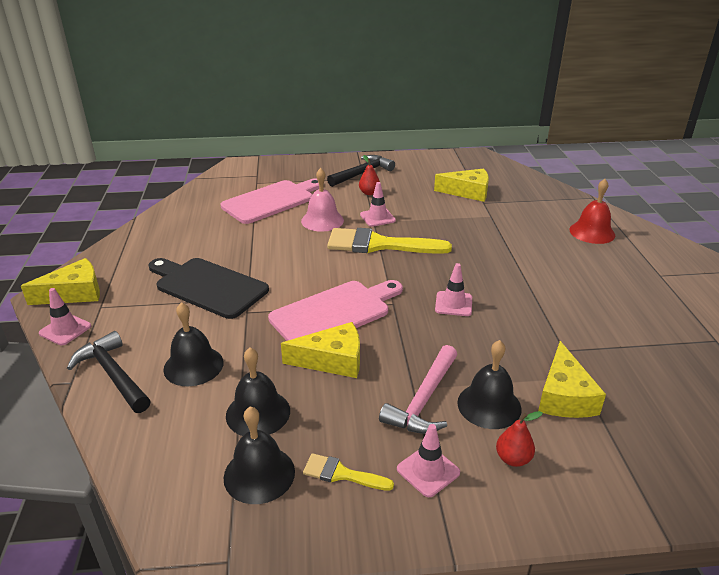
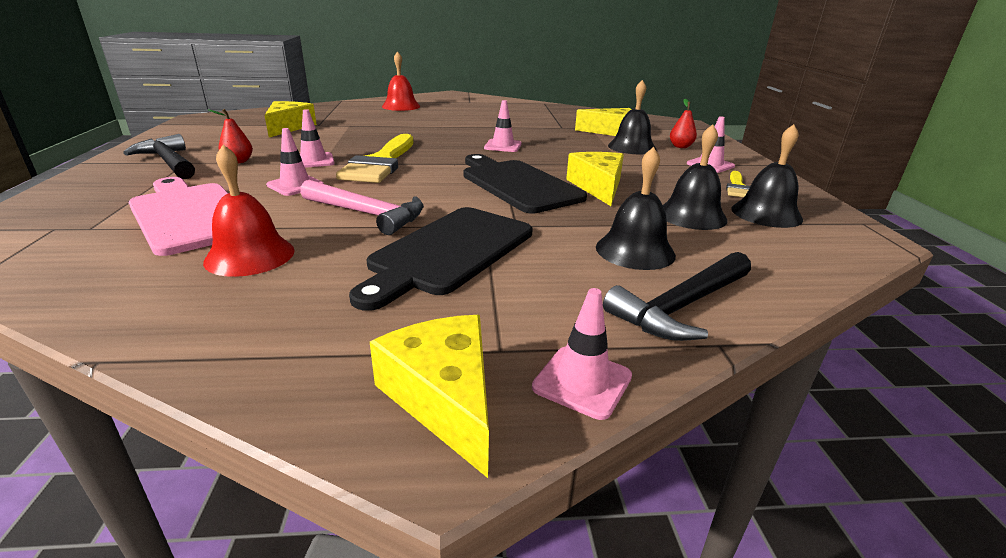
camera: 90 degrees left, 5 degrees down
(216, 228) = (250, 255): none -> red bell
(322, 220) = (295, 185): pink bell -> pink traffic cone
(334, 312) = (517, 184): pink cutting board -> black cutting board
(424, 400) = (636, 162): pink hammer -> pink hammer (367, 214)

